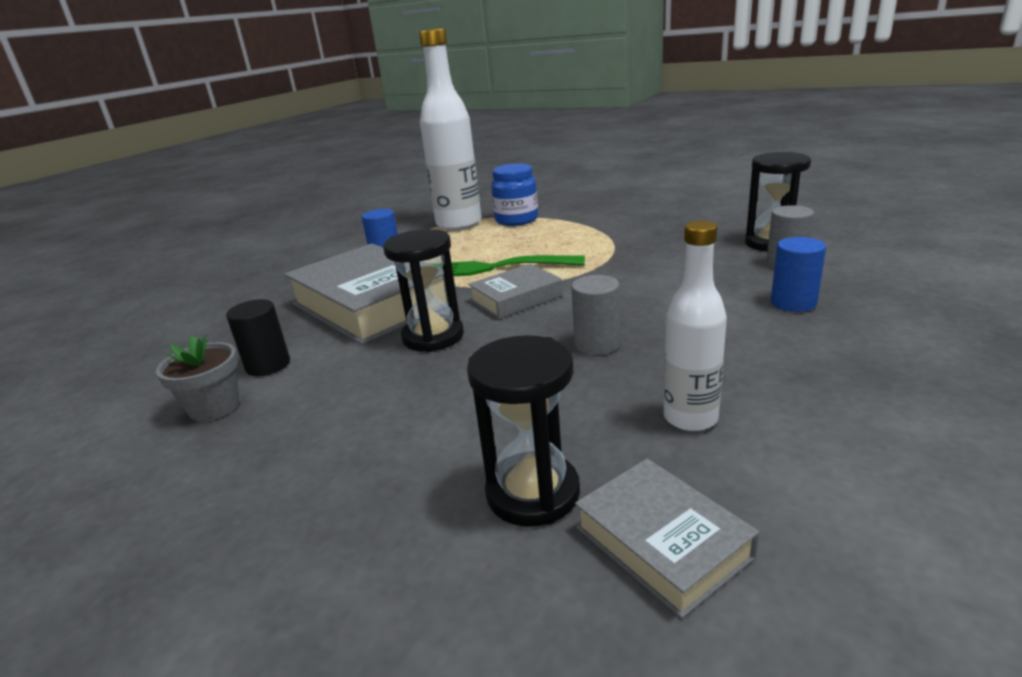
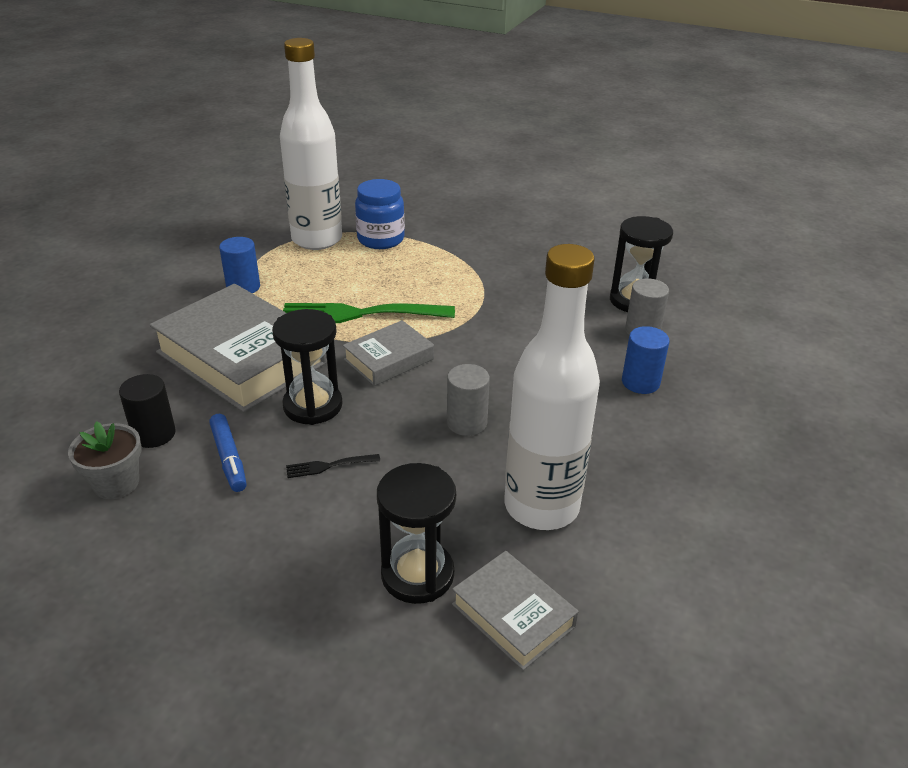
camera: 10 degrees left, 10 degrees up
(336, 382) = (229, 458): none -> blue marker
(441, 386) = (329, 466): none -> black fork
(690, 418) = (541, 506): white bottle -> white bottle, size x1.77

